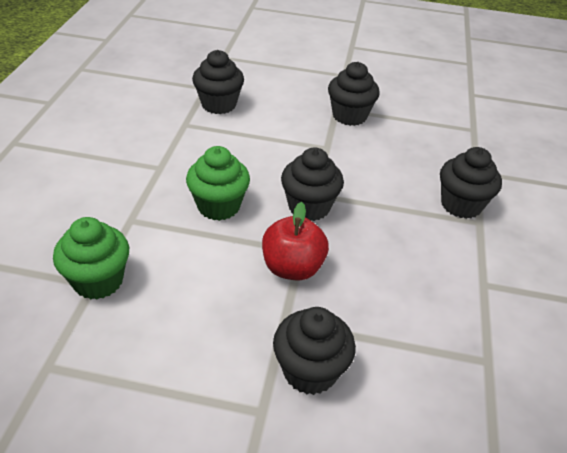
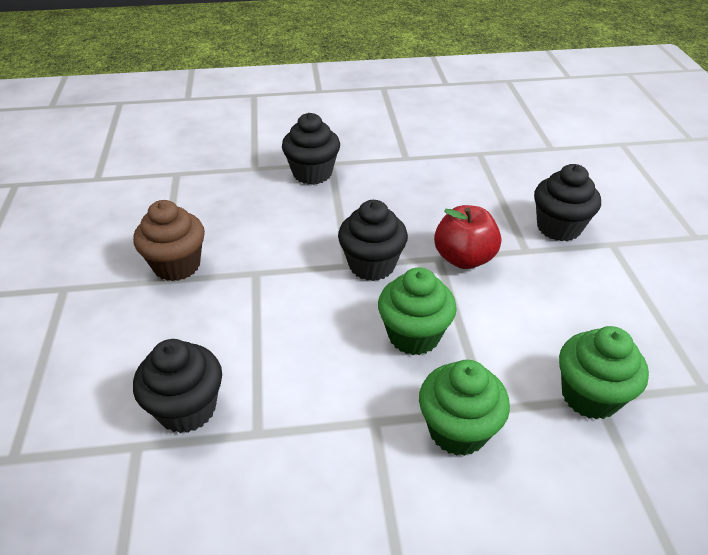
camera: 105 degrees left, 0 degrees up
(126, 200) = (458, 430): none -> green cupcake
(349, 116) = (177, 265): black cupcake -> brown cupcake

